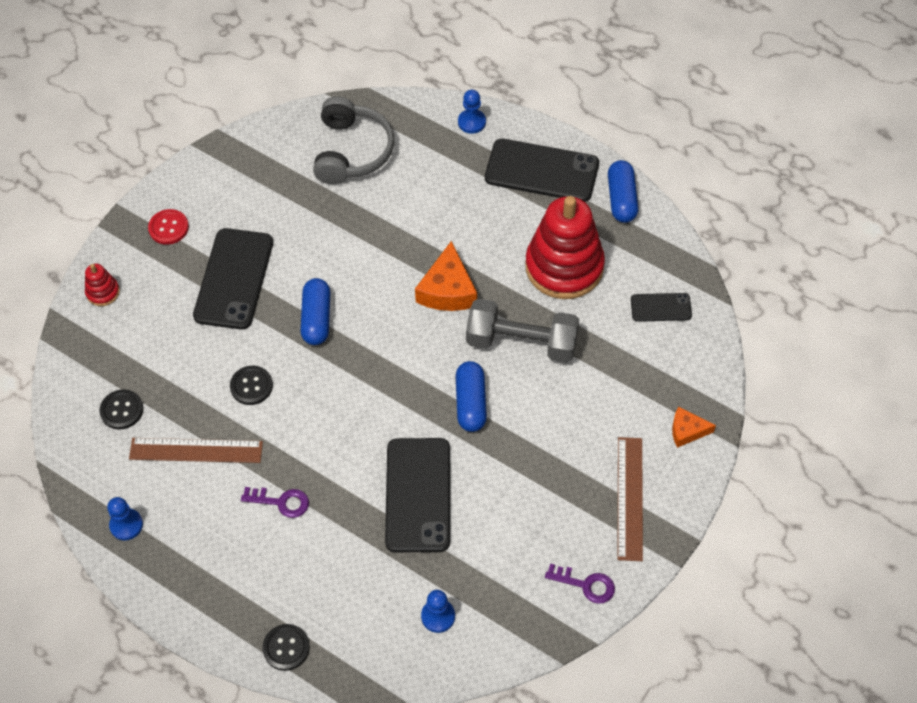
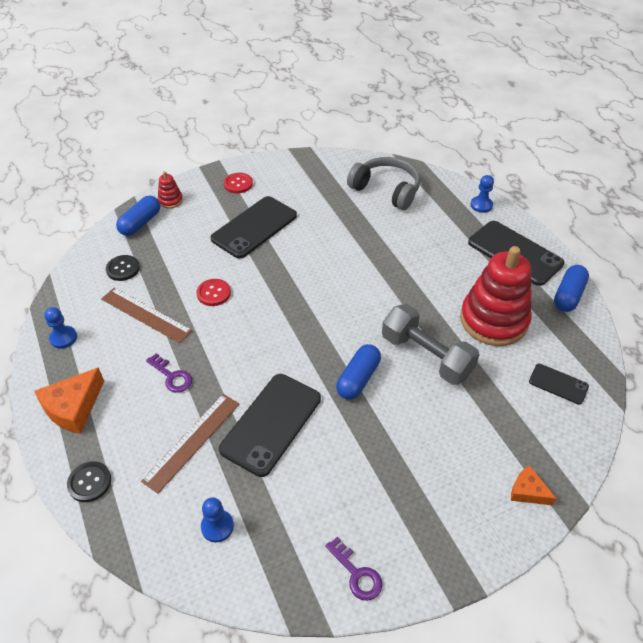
camera: 30 degrees right, 10 degrees down
(251, 386) = (213, 293): black button -> red button
(316, 318) = (289, 273): blue capsule -> blue capsule (140, 223)
(352, 151) = (386, 190): grey headphones -> grey headphones turned 90 degrees counterclockwise
(448, 290) = (394, 296): orange cheese -> orange cheese (73, 408)
(630, 498) = (442, 520): brown ruler -> brown ruler (192, 441)

